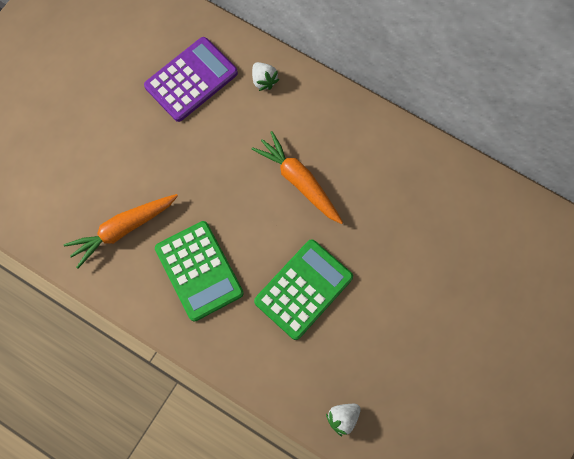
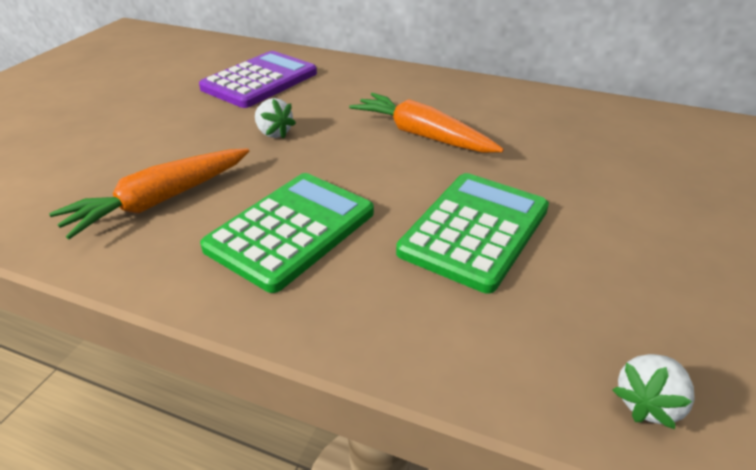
camera: 10 degrees left, 35 degrees down
(199, 271) = (291, 230): green calculator -> green calculator turned 105 degrees counterclockwise
(264, 80) = (350, 75): white strawberry -> white strawberry (274, 133)

